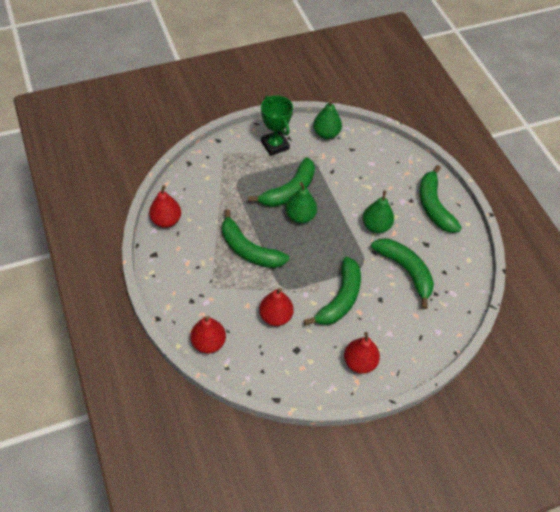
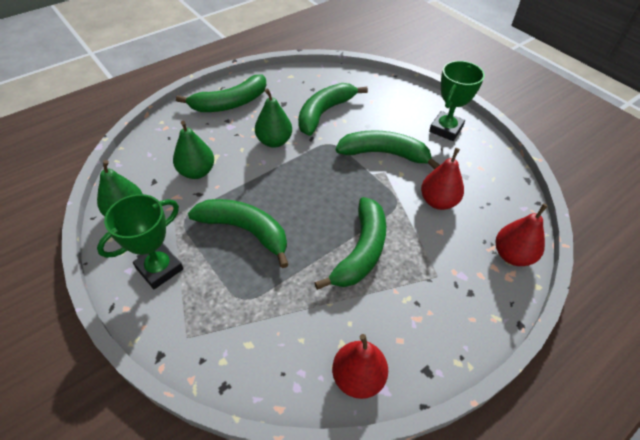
camera: 105 degrees left, 5 degrees down
(300, 216) = (285, 210): green pear -> green pear (197, 172)
(359, 362) = (446, 129): red pear -> green trophy

